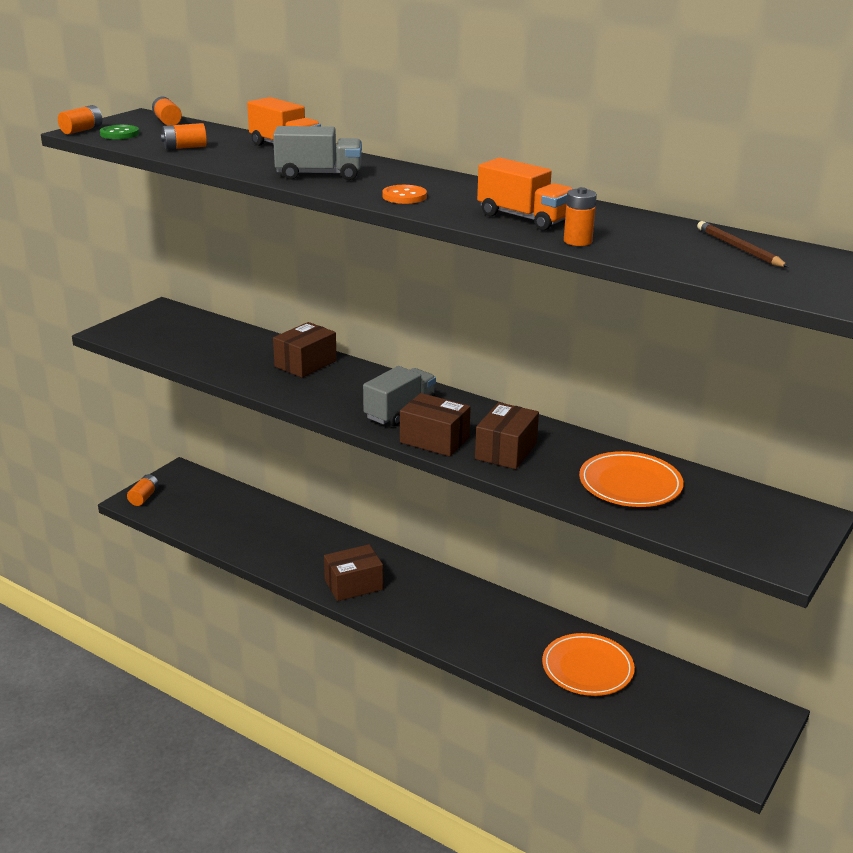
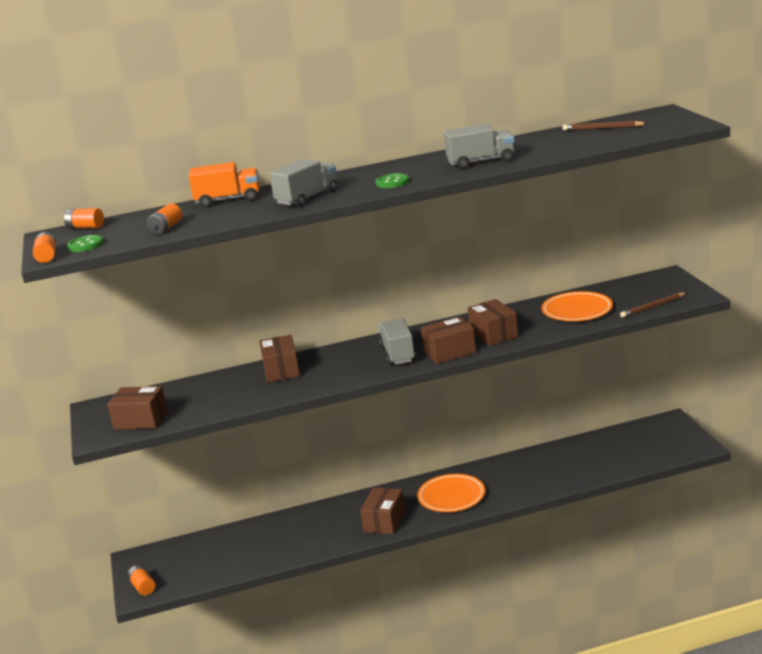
camera: 45 degrees left, 5 degrees down
(153, 338) = (141, 420): none -> brown box
(404, 196) = (392, 182): orange button -> green button
(523, 218) = (481, 162): orange truck -> grey truck
(577, 241) = (538, 156): orange battery -> none
(587, 668) = (570, 462): orange plate -> orange plate (451, 496)
(706, 537) = (653, 307): none -> brown pencil

